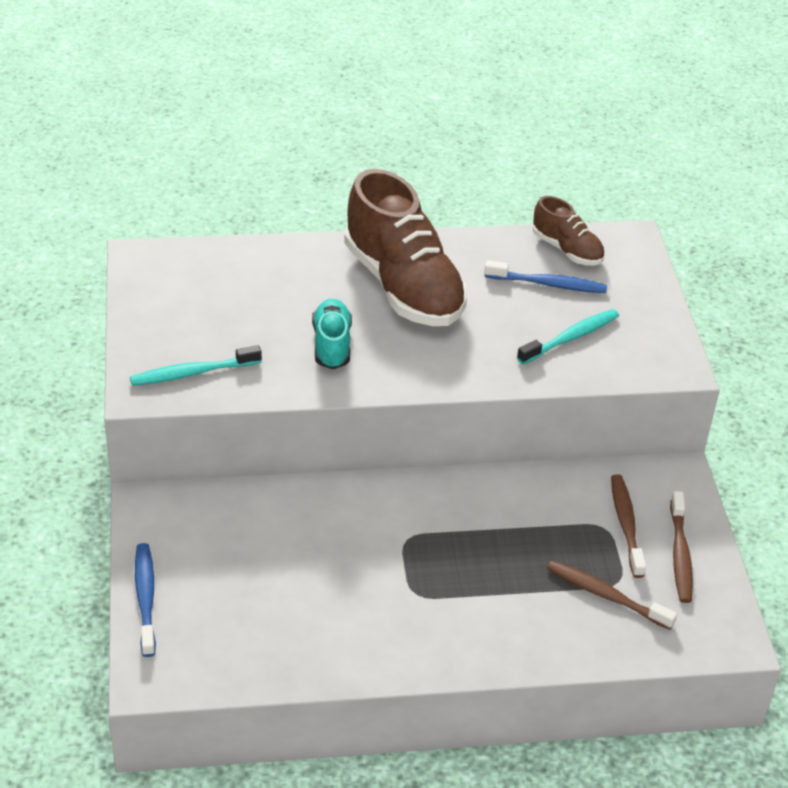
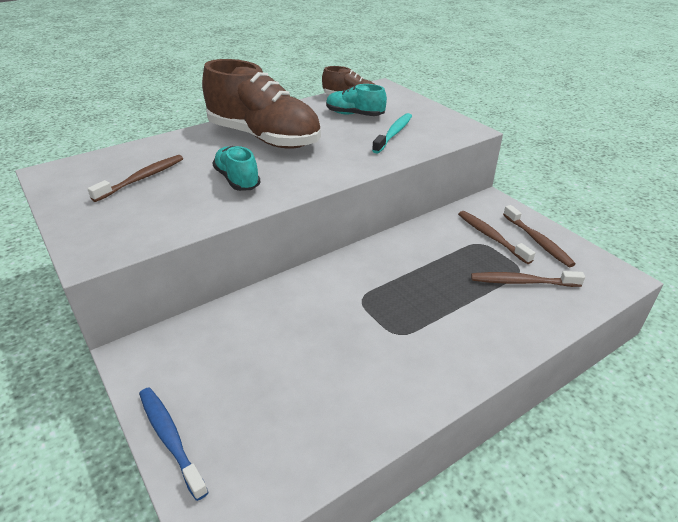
camera: 25 degrees left, 5 degrees down
(193, 373) = (133, 228): turquoise toothbrush -> none
(231, 304) = (142, 178): none -> brown toothbrush
(548, 284) = (354, 114): blue toothbrush -> turquoise shoe

